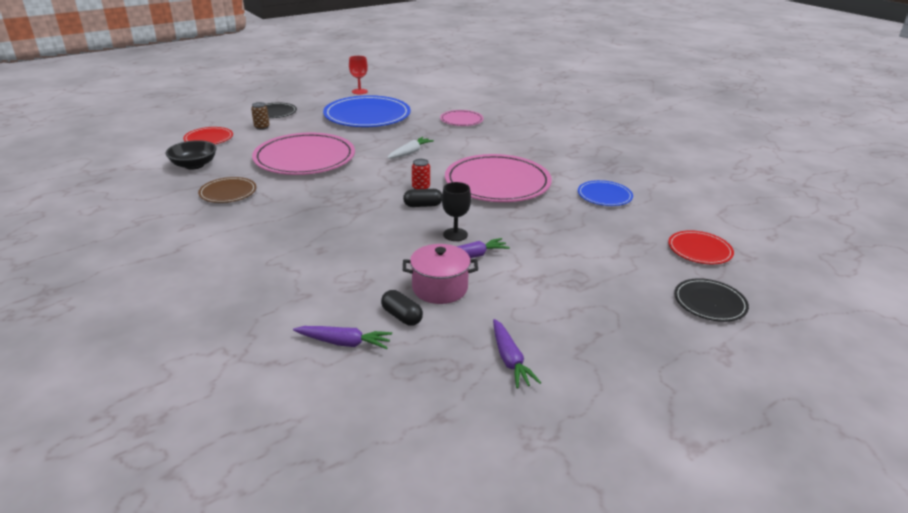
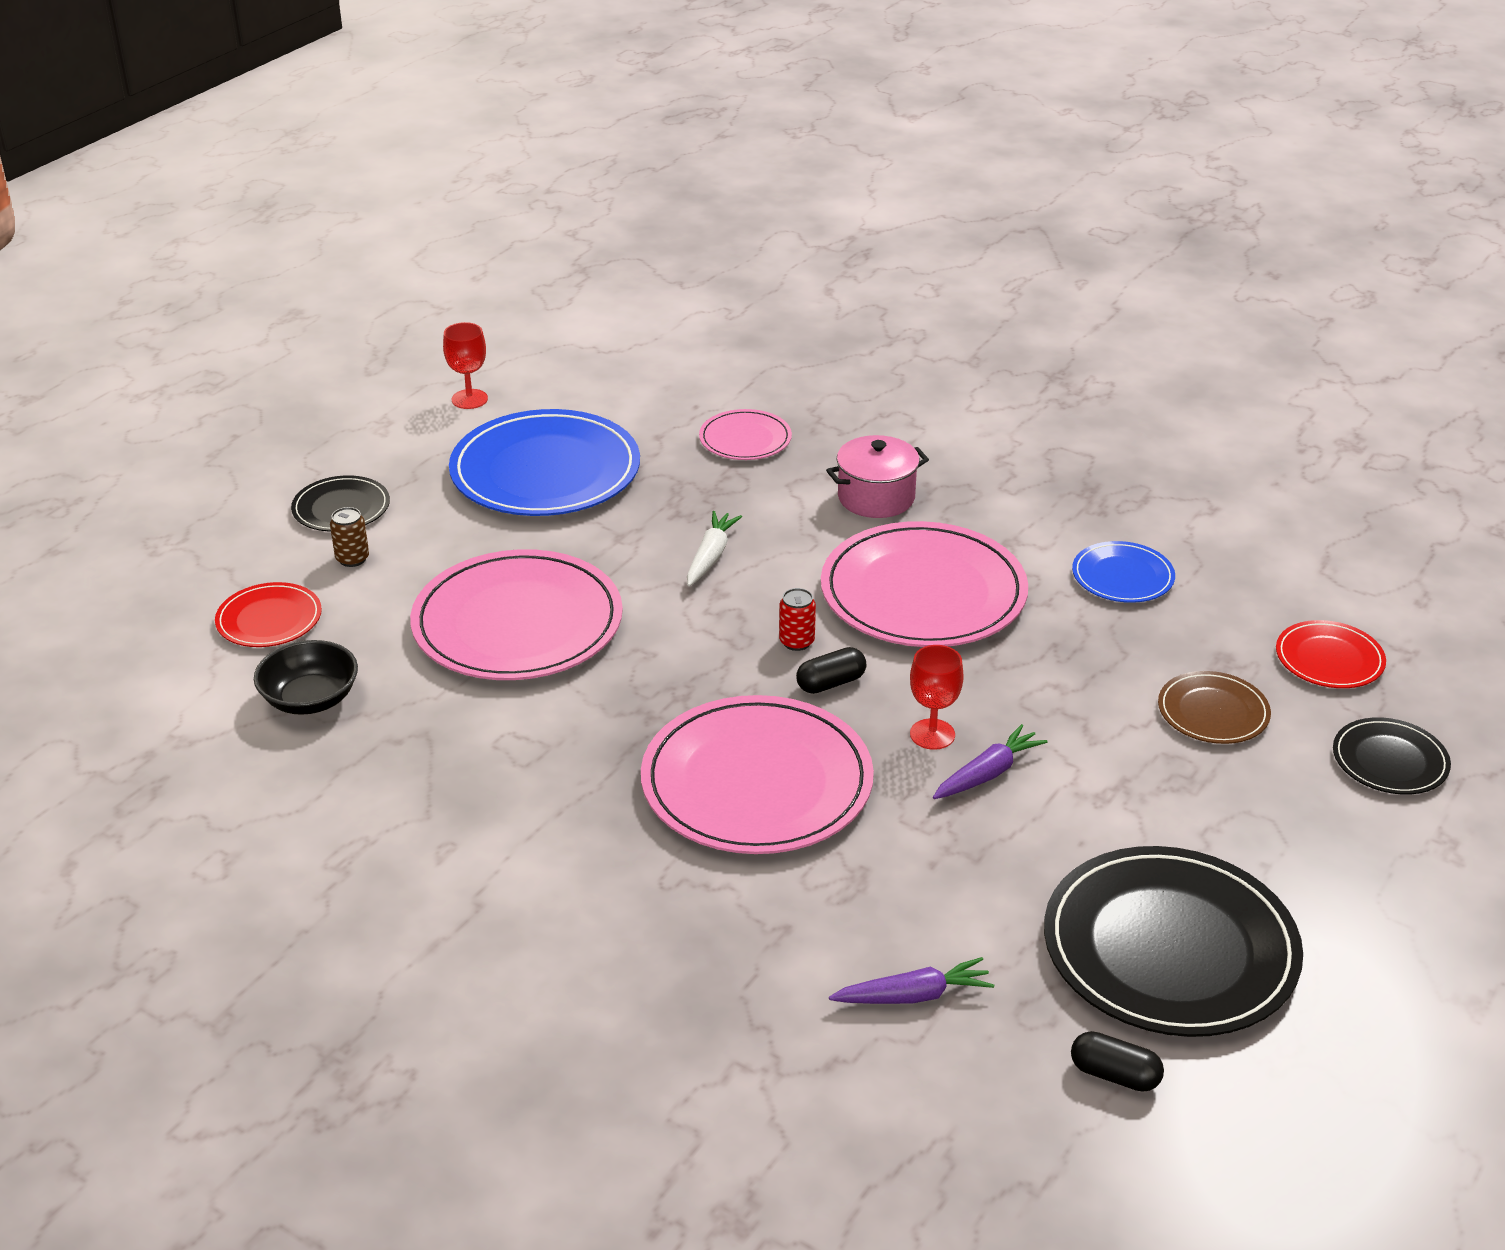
camera: 20 degrees left, 5 degrees up
(228, 192) = (446, 750): brown plate -> brown plate (1213, 712)
(352, 234) = (757, 782): none -> pink plate
(402, 316) = (964, 922): black capsule -> black capsule (1114, 1075)
(440, 288) = (984, 852): pink pot -> pink pot (876, 497)
(455, 234) = (932, 734): black goblet -> red goblet
(509, 359) = (1170, 948): purple carrot -> black plate

